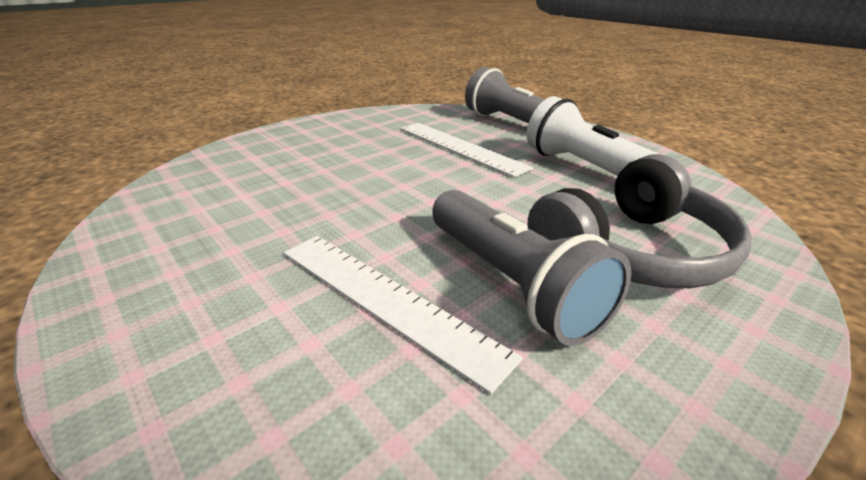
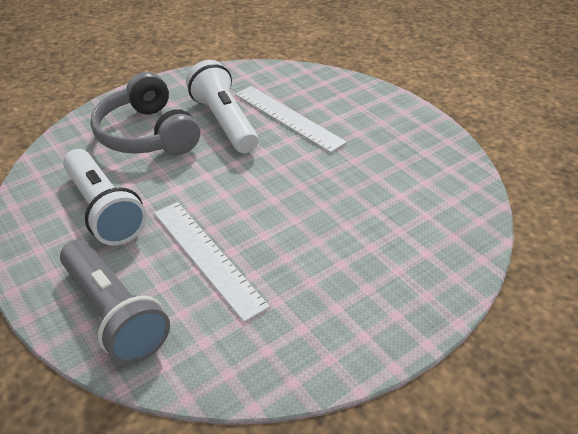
camera: 175 degrees left, 10 degrees up
(511, 282) = (224, 122): grey flashlight -> white flashlight
(631, 251) = (147, 134): grey headphones -> grey headphones turned 90 degrees counterclockwise

